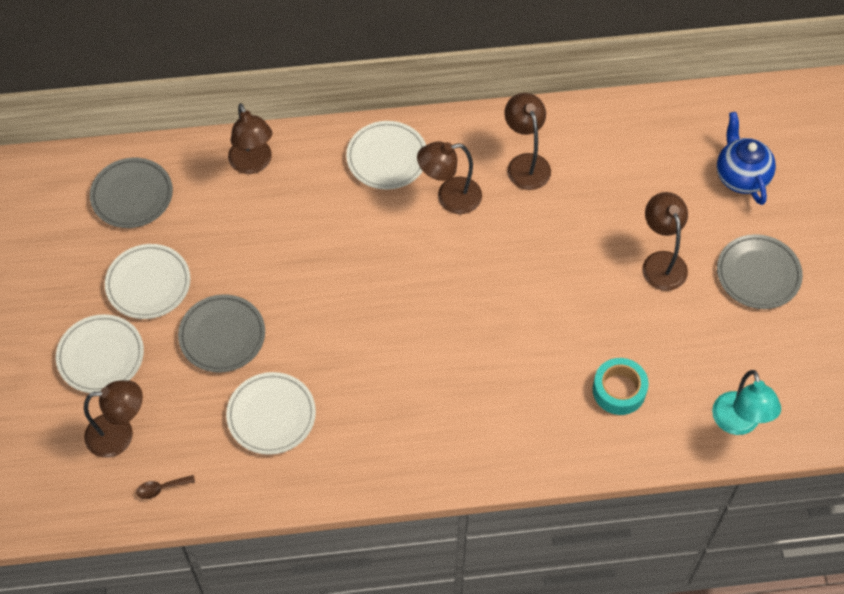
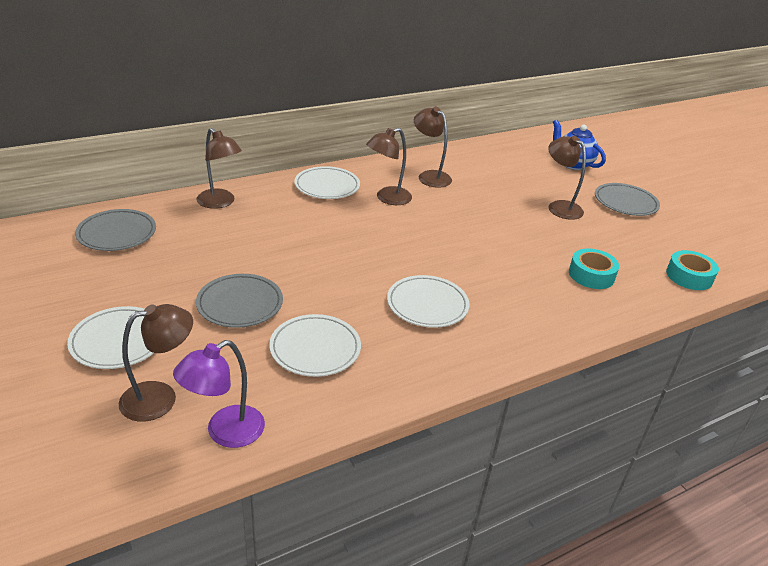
camera: 25 degrees left, 25 degrees down
(148, 284) = (152, 283): white plate -> white plate (427, 305)
(161, 488) = (225, 432): brown spoon -> purple lamp
(738, 423) = (689, 276): turquoise lamp -> turquoise tape

